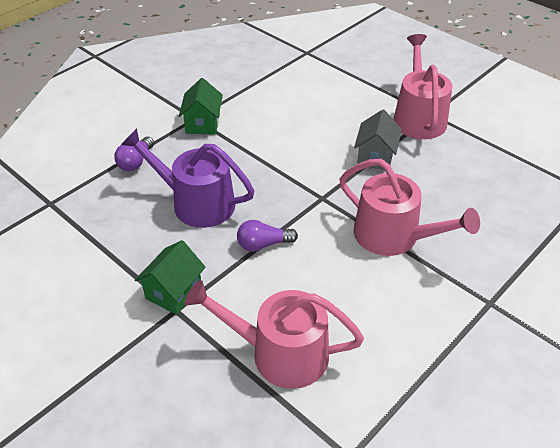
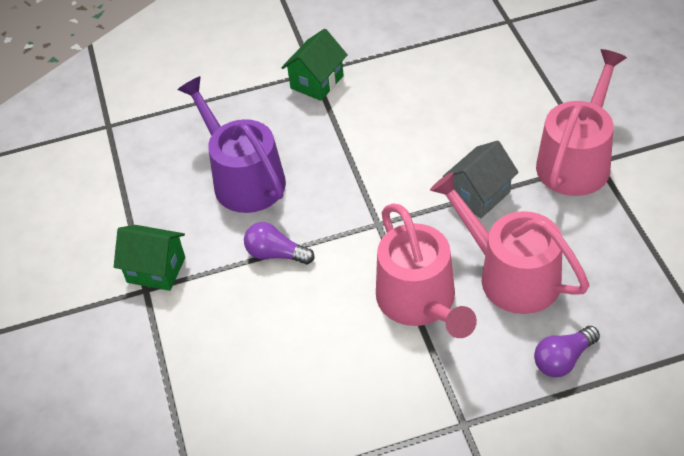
camera: 35 degrees right, 5 degrees up
(135, 162) = (217, 106): purple light bulb -> purple light bulb (563, 359)
(173, 292) = (156, 270): green house -> green house turned 45 degrees clockwise
(280, 353) = (208, 378): pink watering can -> pink watering can (511, 275)

